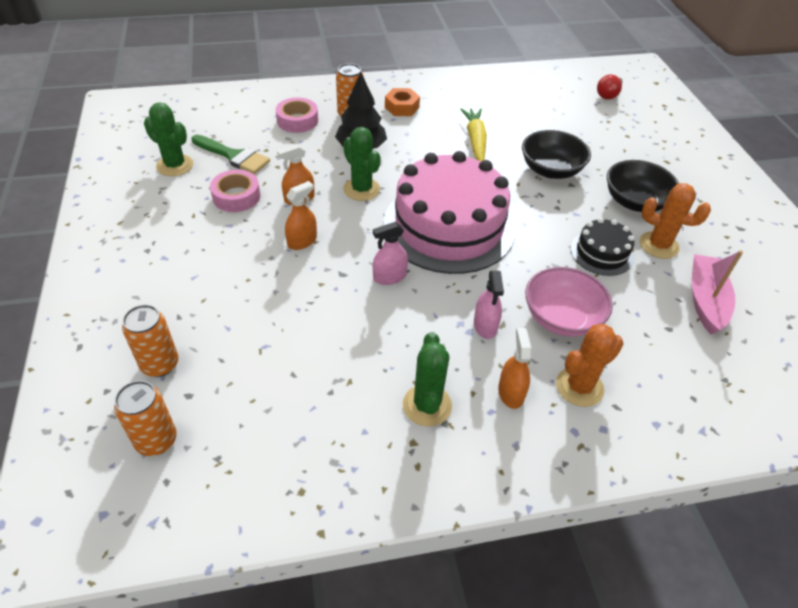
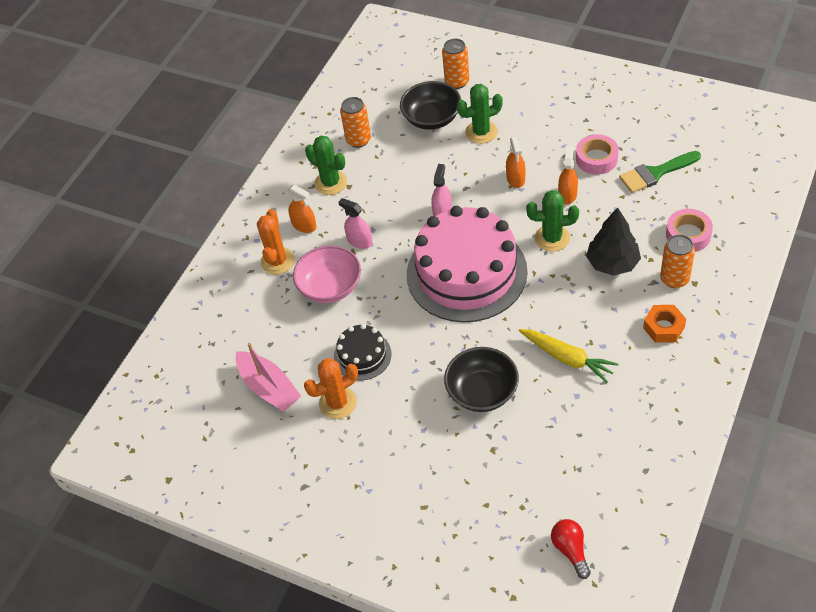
camera: 135 degrees right, 5 degrees up
(156, 440) = (405, 70): orange can -> orange can (358, 140)
(175, 165) = (665, 134): green cactus -> green cactus (481, 132)
(635, 202) = (394, 428): black bowl -> black bowl (432, 118)

